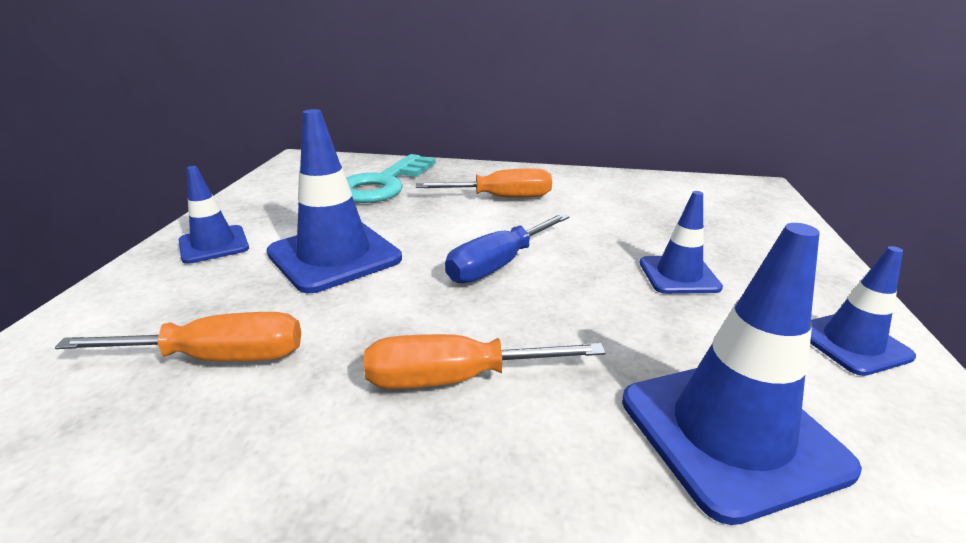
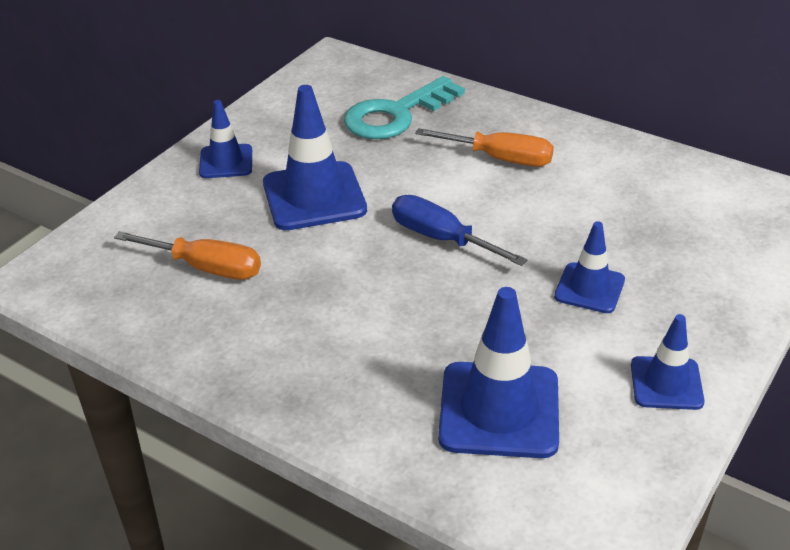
camera: 25 degrees right, 10 degrees up
(455, 378) = (348, 325): orange screwdriver -> none
(498, 265) = (441, 238): blue screwdriver -> blue screwdriver turned 60 degrees clockwise

